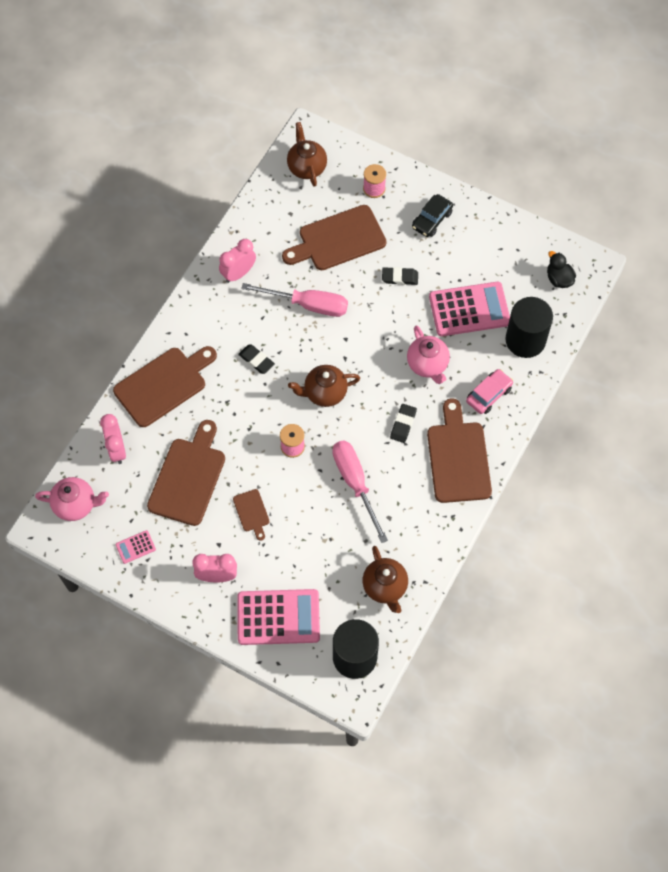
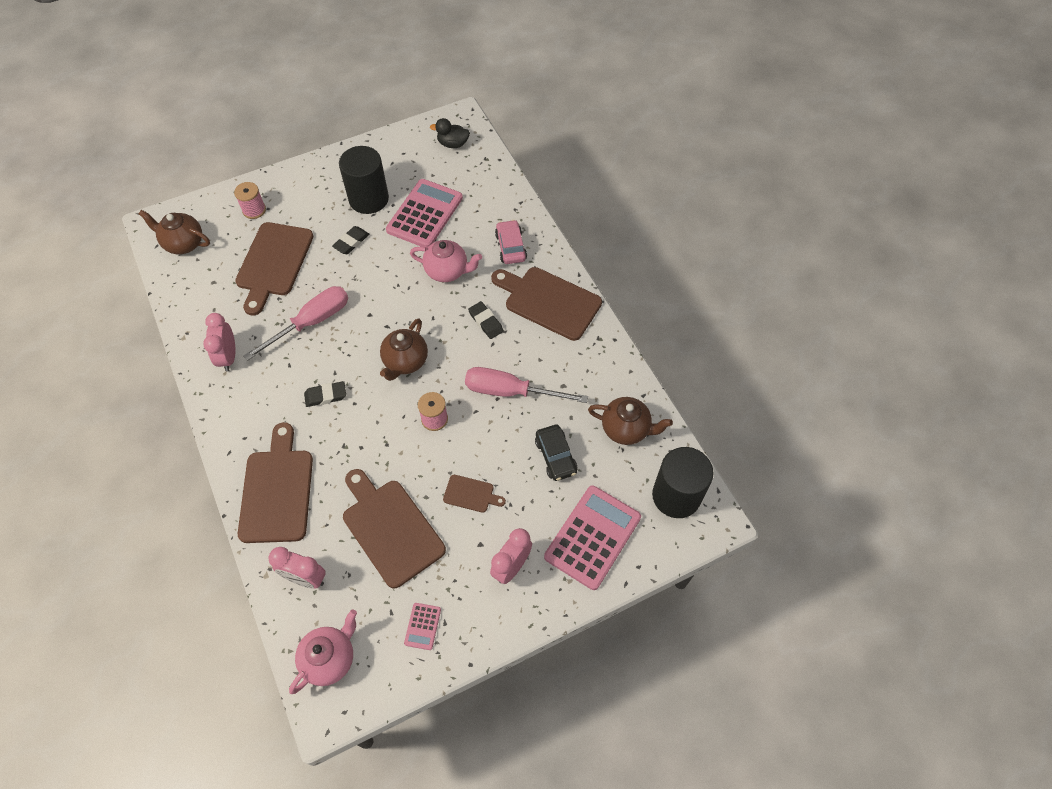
camera: 55 degrees left, 5 degrees down
(431, 220) = (322, 190): black car -> black car (555, 456)
(525, 340) = (485, 195): black cylinder -> black cylinder (368, 199)

